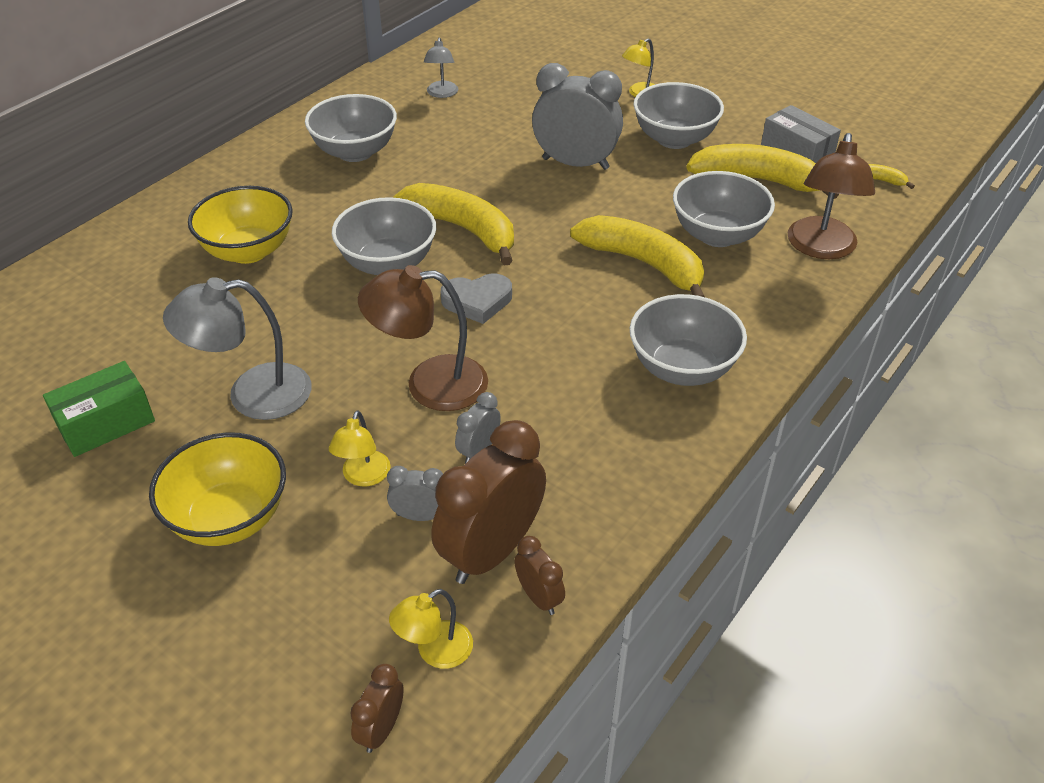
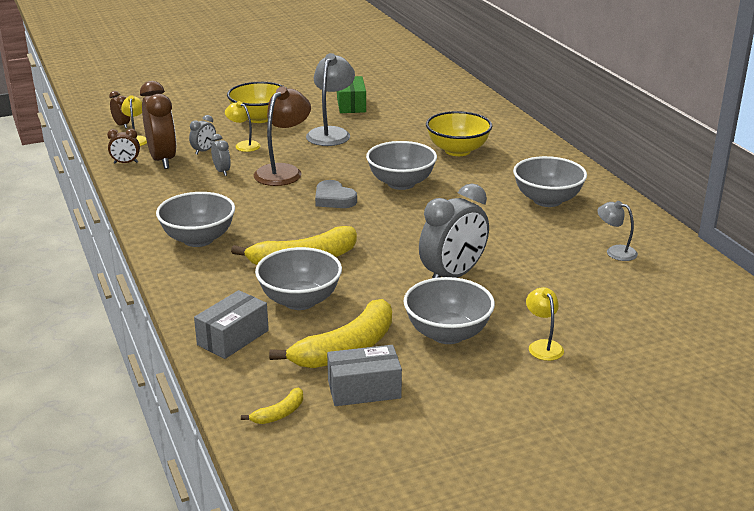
camera: 120 degrees right, 15 degrees down
(463, 229) = (412, 213): yellow banana -> none
(477, 301) = (334, 199): grey heart -> grey heart turned 60 degrees counterclockwise
(821, 248) = (233, 338): brown lamp -> grey box

